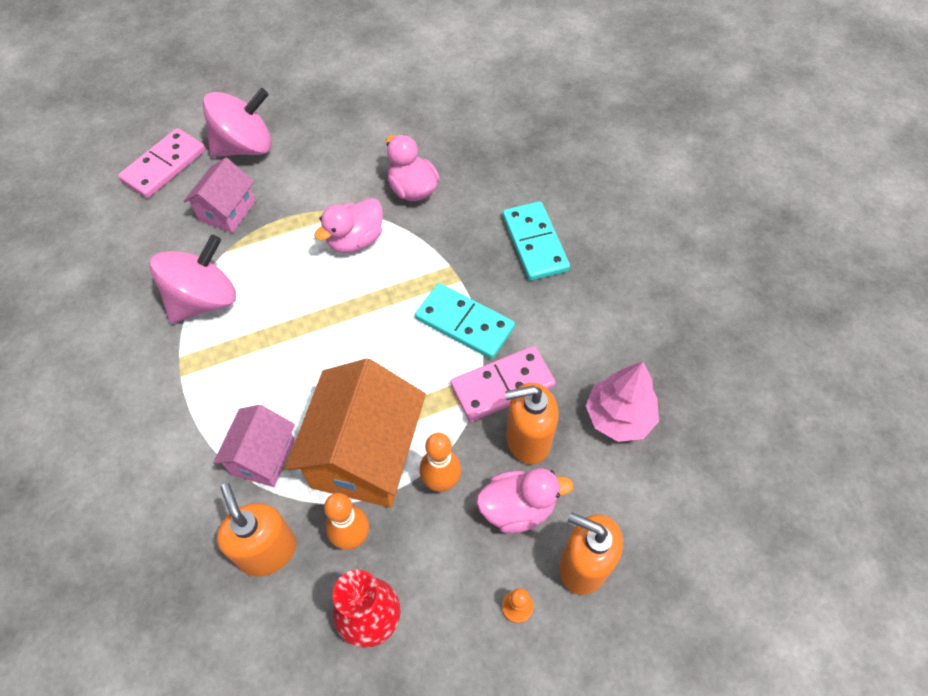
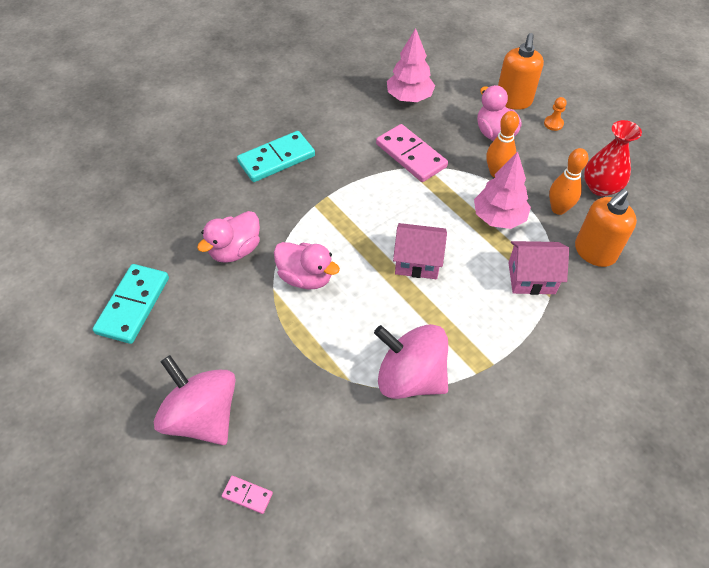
camera: 105 degrees left, 5 degrees down
(164, 166) = (247, 495): pink domino -> pink domino, size x0.47
(227, 211) = (298, 399): pink house -> pink house (417, 261)
(364, 455) = (498, 217): orange house -> pink tree
(464, 323) = (366, 186): turquoise domino -> turquoise domino (133, 305)
(527, 440) = (446, 136): orange soap dispenser -> none

